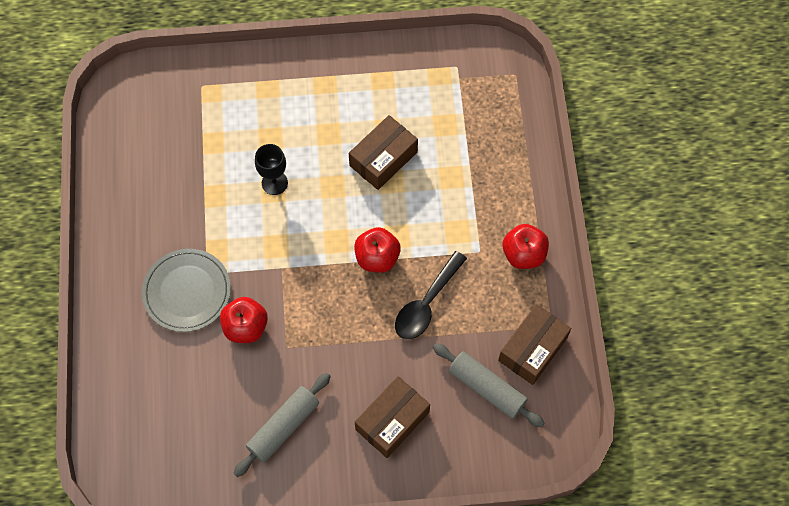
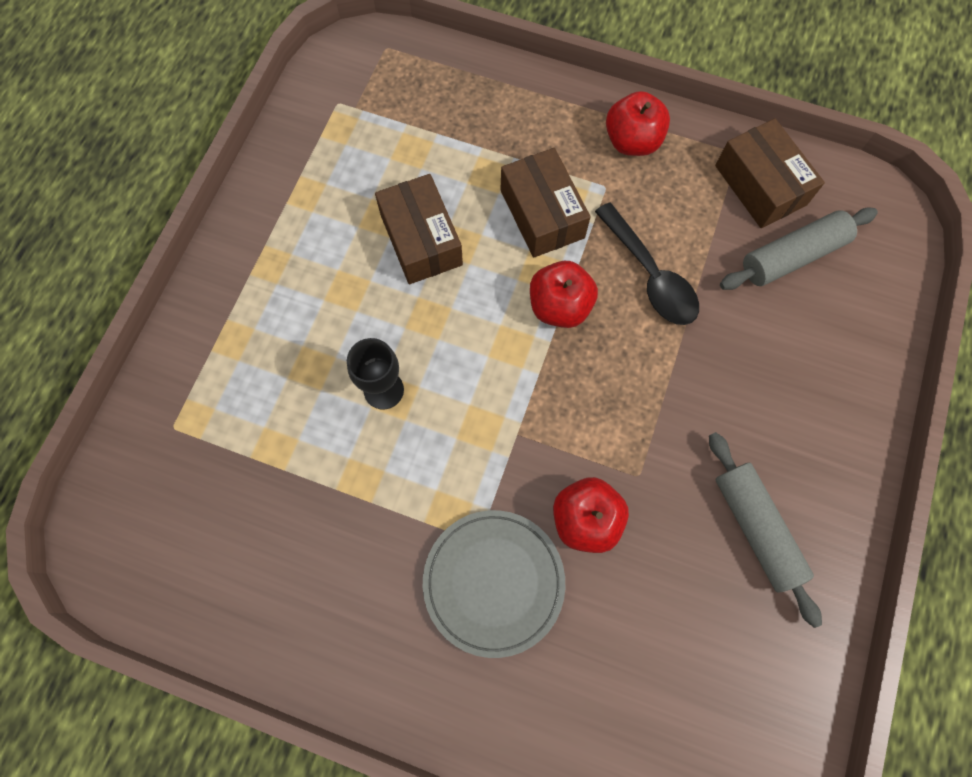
camera: 65 degrees left, 5 degrees up
(392, 421) = (796, 384): brown box -> brown box (542, 214)

